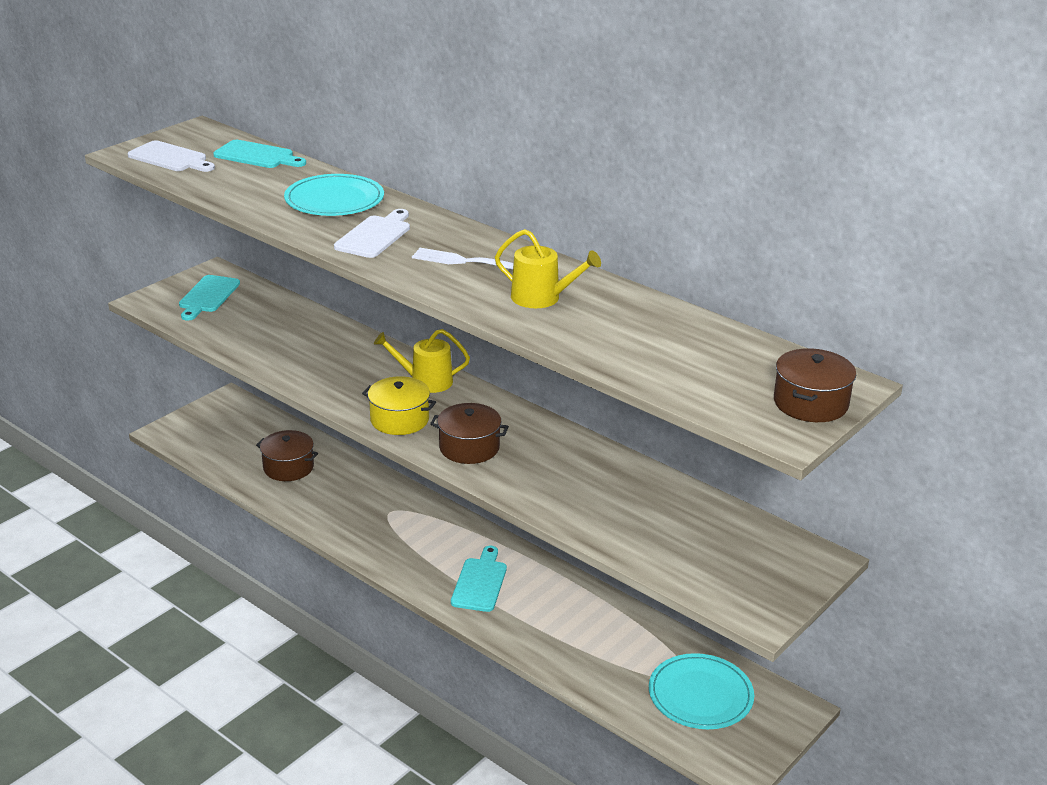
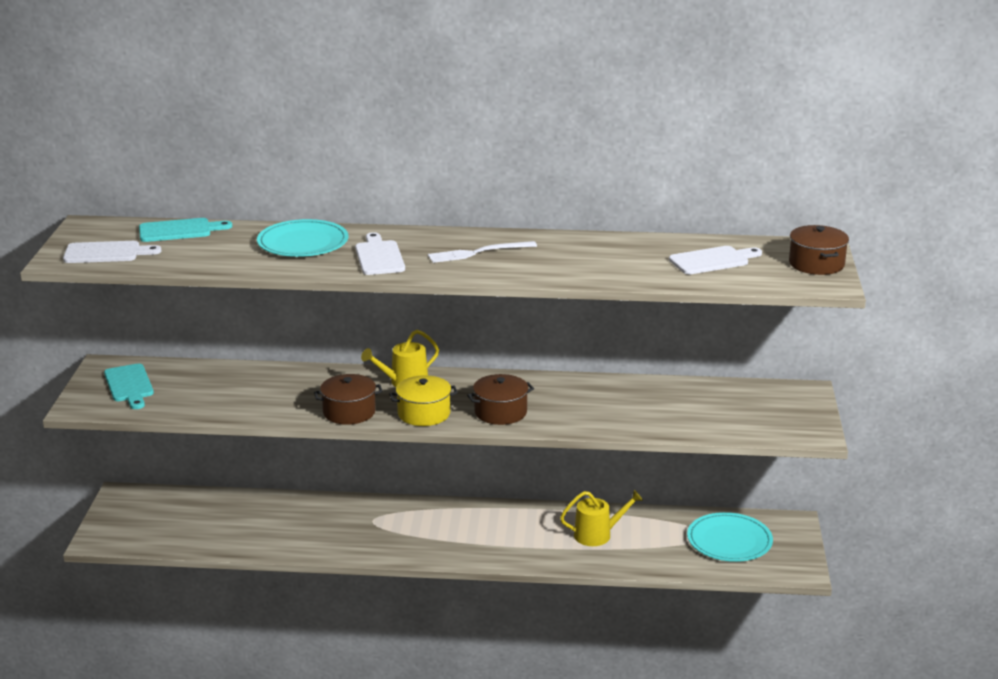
camera: 35 degrees left, 5 degrees down
(288, 467) = (246, 523): brown pot -> brown pot (349, 412)
(480, 582) = (501, 538): turquoise cutting board -> none
(541, 298) = (564, 259): yellow watering can -> yellow watering can (597, 535)
(694, 355) = (712, 260): none -> white cutting board

